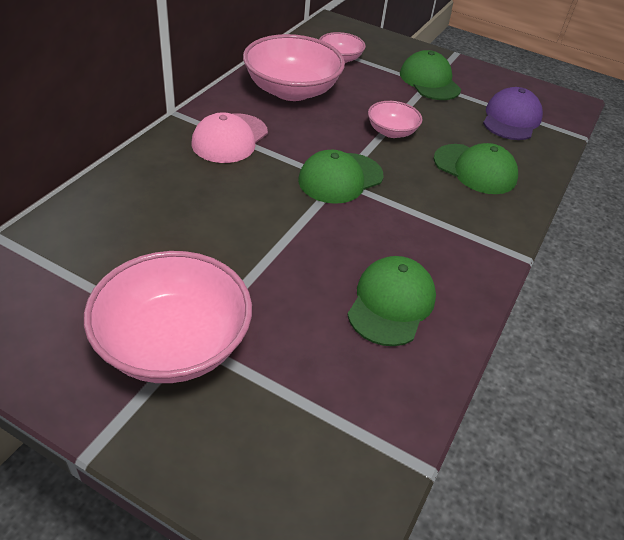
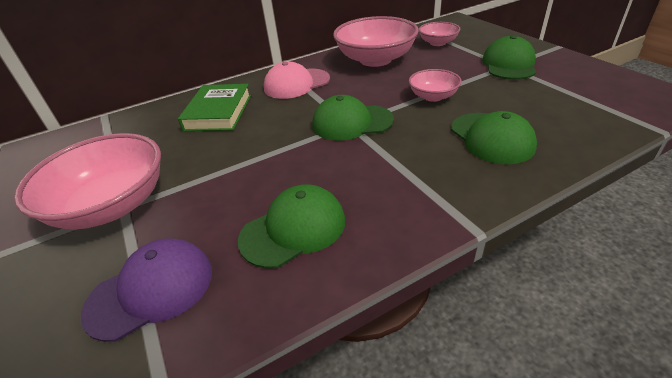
camera: 40 degrees right, 5 degrees down
(170, 196) = (218, 112): none -> green book
(511, 119) = (575, 103): purple cap -> purple cap (151, 290)

